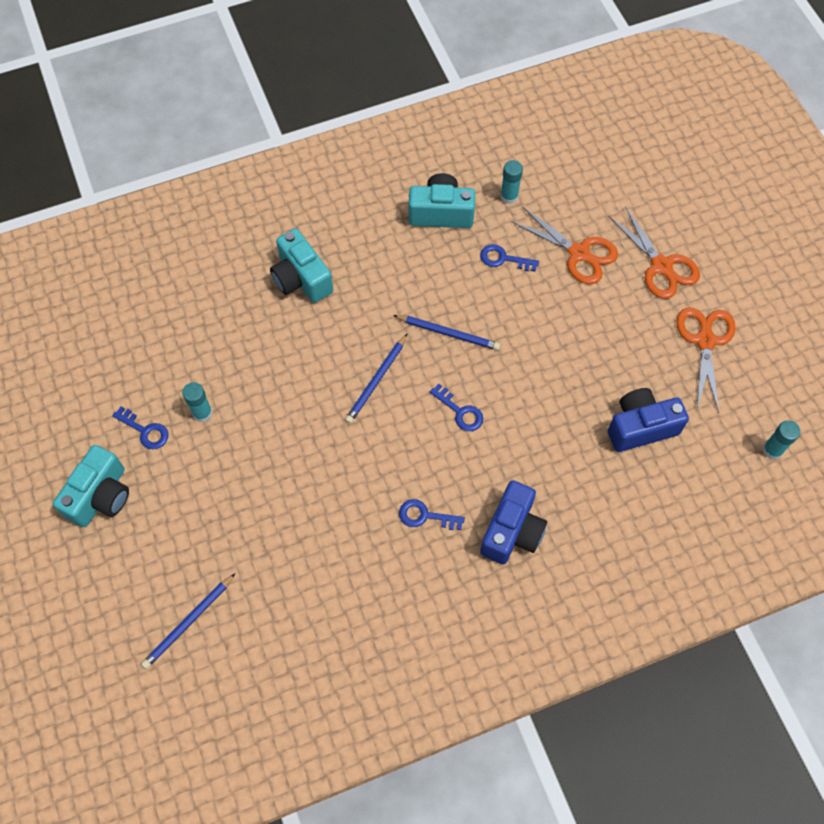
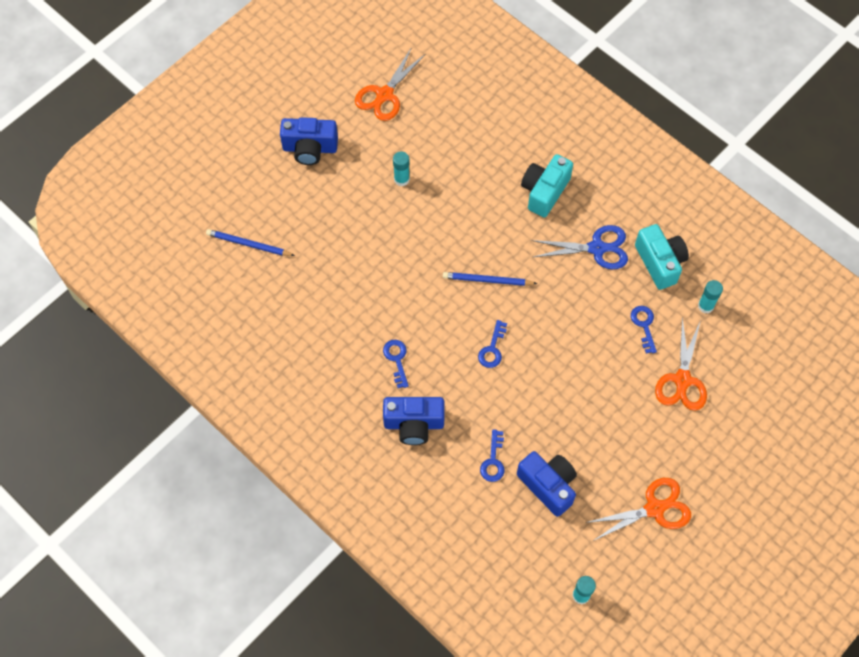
camera: 65 degrees right, 0 degrees up
(101, 496) = (310, 148): turquoise camera -> blue camera
(145, 431) = (370, 151): blue key -> blue key (493, 461)
(395, 261) = (597, 248): none -> blue scissors
(448, 333) = (554, 313): blue pencil -> none
(661, 266) = (707, 449): orange scissors -> orange scissors (384, 95)

